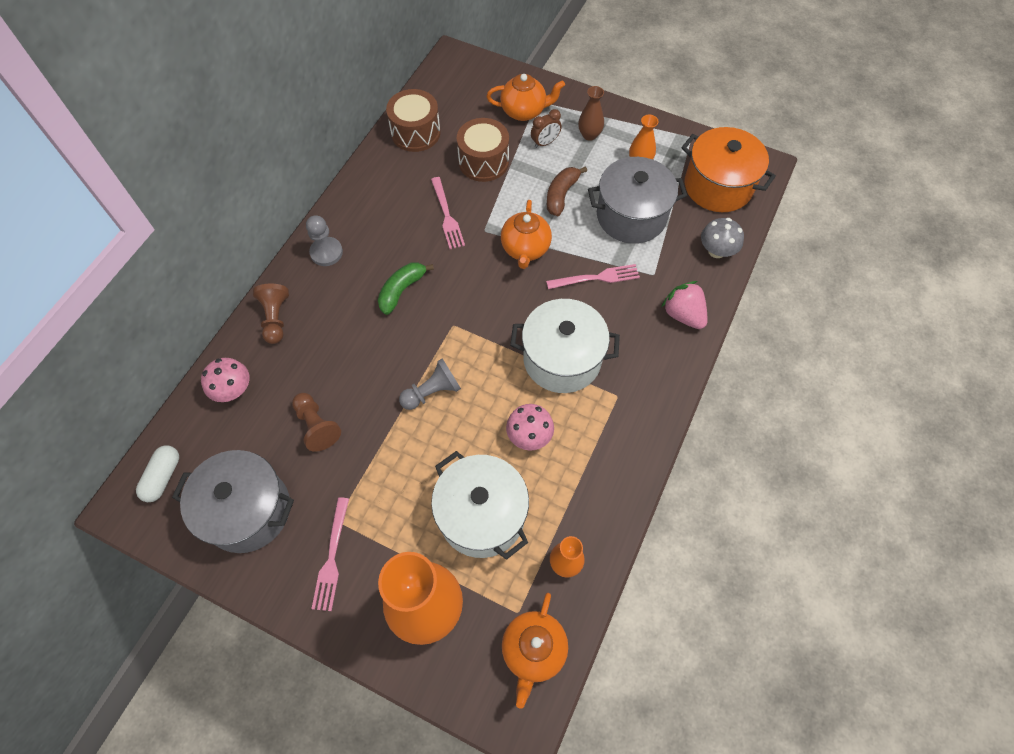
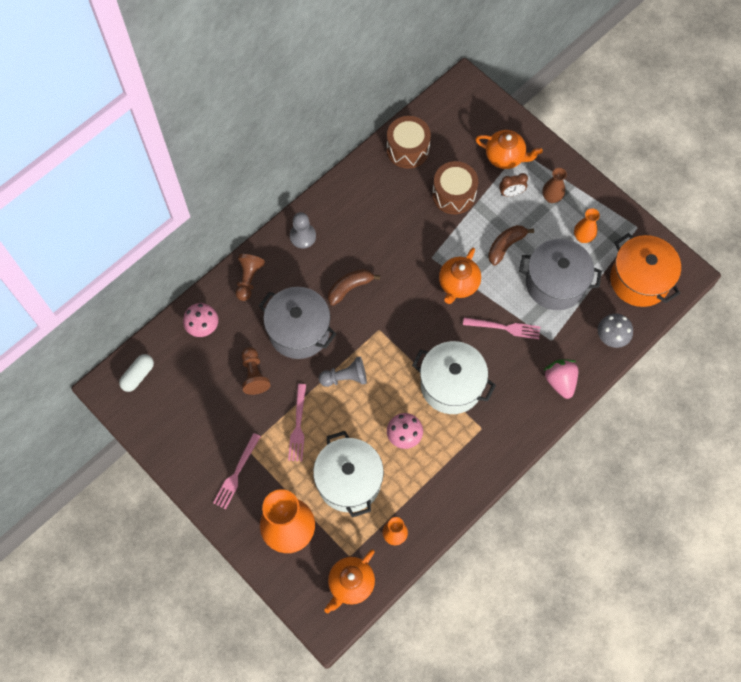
camera: 20 degrees right, 5 degrees up
(248, 510) = (189, 420): grey pot -> grey pot (299, 331)
(401, 290) = (350, 288): green banana -> brown banana
(447, 216) = (407, 235): pink fork -> pink fork (298, 426)

